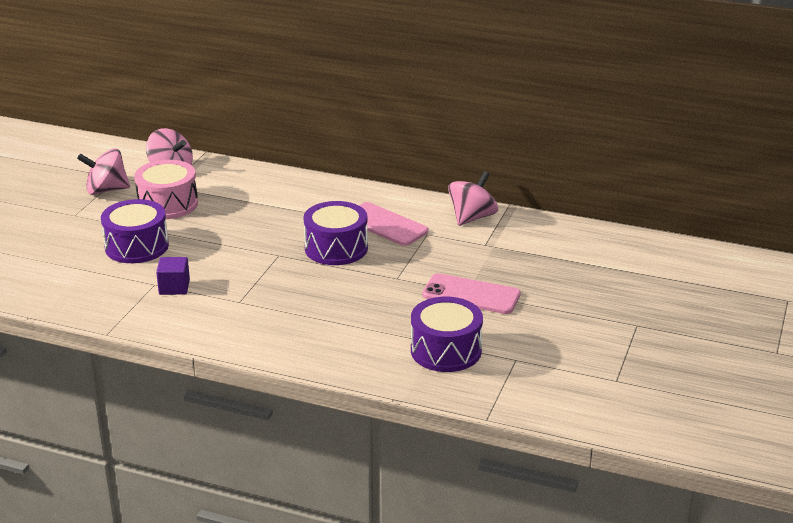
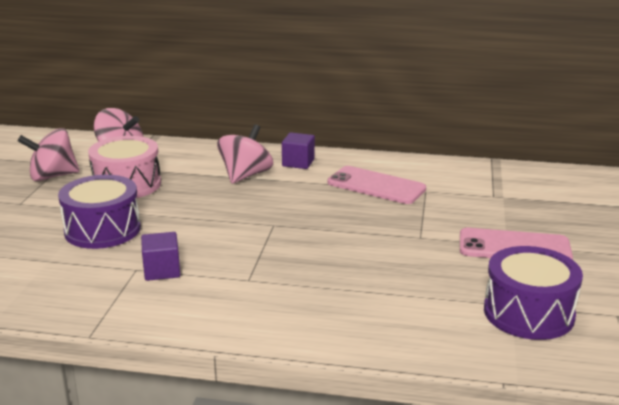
camera: 10 degrees left, 5 degrees down
(326, 194) = (298, 163): none -> purple cube
(336, 248) = (335, 213): purple drum -> none
(472, 217) = (462, 172): pink spinning top -> pink spinning top (245, 175)

